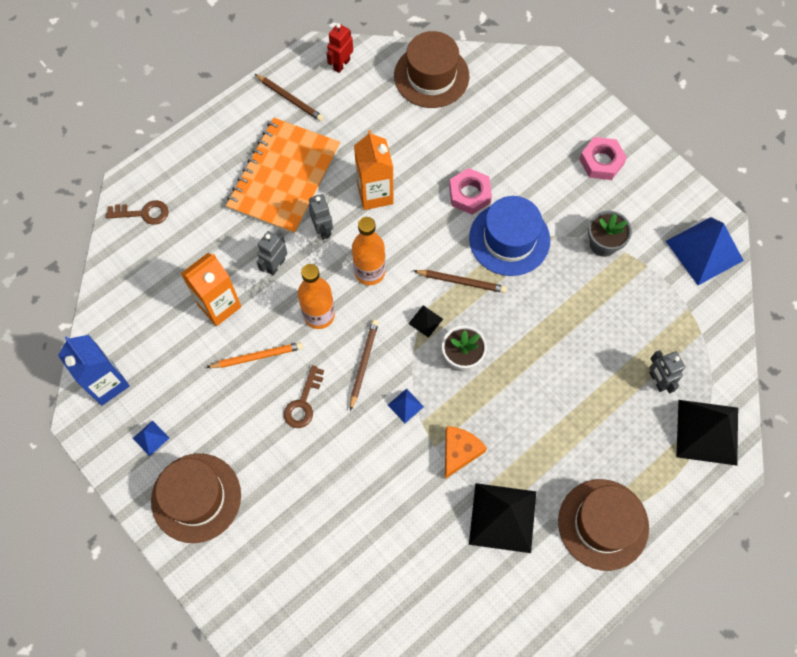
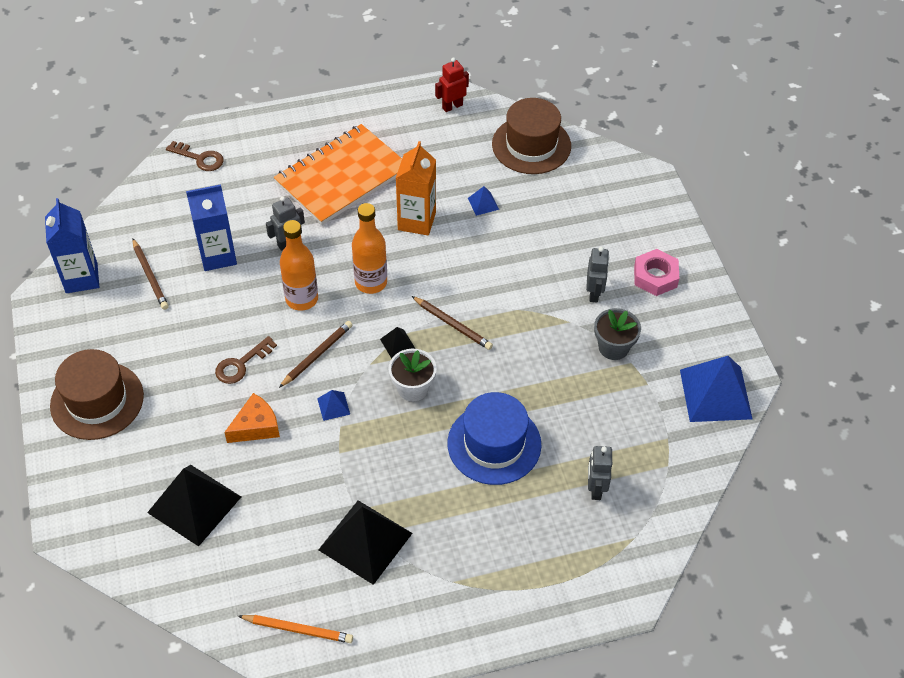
camera: 25 degrees right, 15 degrees down
(151, 438) = (90, 336): blue pyramid -> blue pyramid (483, 203)
(219, 305) = (218, 256): orange carton -> blue carton
(257, 356) = (224, 310): orange pencil -> orange pencil (298, 629)
(290, 99) = (387, 117): brown pencil -> brown pencil (150, 276)
(323, 229) = (350, 231): grey robot -> grey robot (594, 293)
(459, 451) = (359, 466): orange cheese -> orange cheese (256, 426)
(469, 194) = (506, 255): pink nut -> none
(509, 239) = (522, 307): blue hat -> blue hat (494, 444)
(603, 524) = (461, 591): brown hat -> none
(707, 432) = (620, 556): black pyramid -> black pyramid (194, 504)

